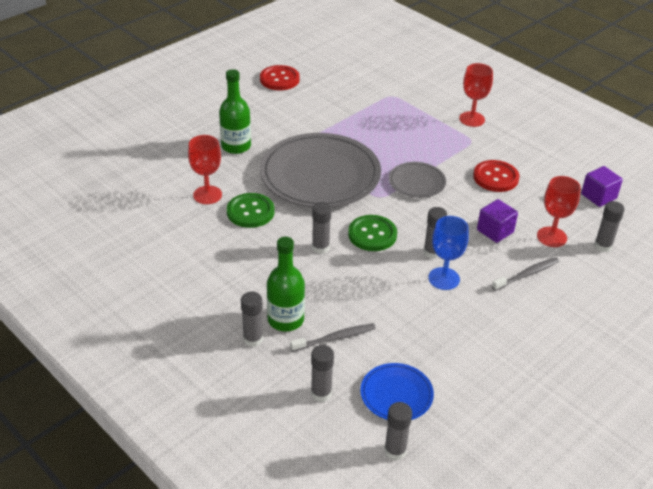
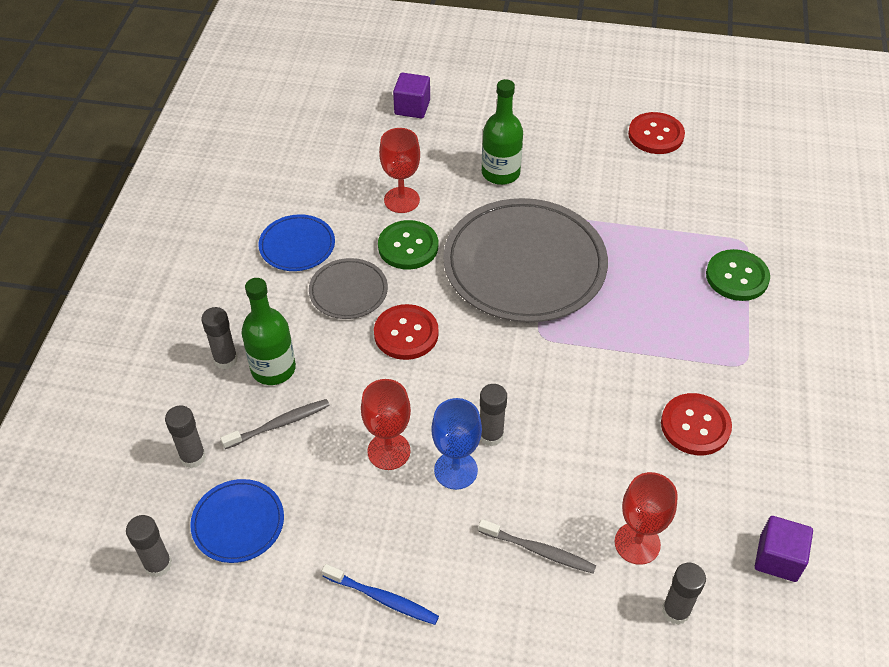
camera: 55 degrees right, 10 degrees up
(190, 258) = (297, 245): none -> blue plate
(320, 247) = (406, 333): grey glue stick -> red button
(335, 338) = (279, 424): grey toothbrush -> grey toothbrush turned 60 degrees counterclockwise
(372, 234) = (469, 365): green button -> green button (737, 277)
(417, 182) = (602, 354): grey plate -> grey plate (348, 291)
(472, 119) = (789, 341): red goblet -> red goblet (389, 451)
(495, 231) = (589, 477): purple cube -> purple cube (412, 107)
(508, 353) = (382, 598): none -> blue toothbrush

